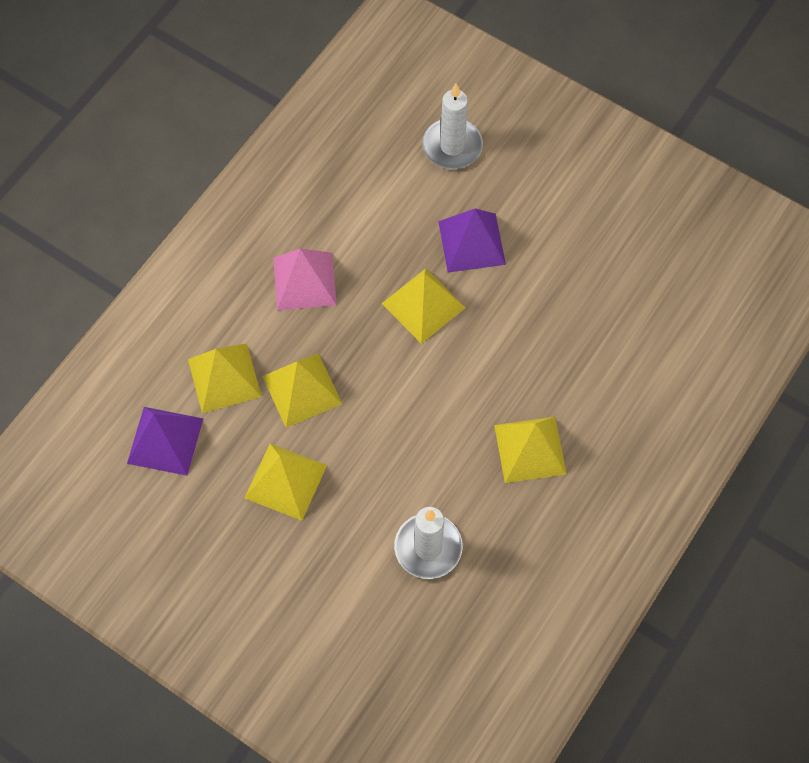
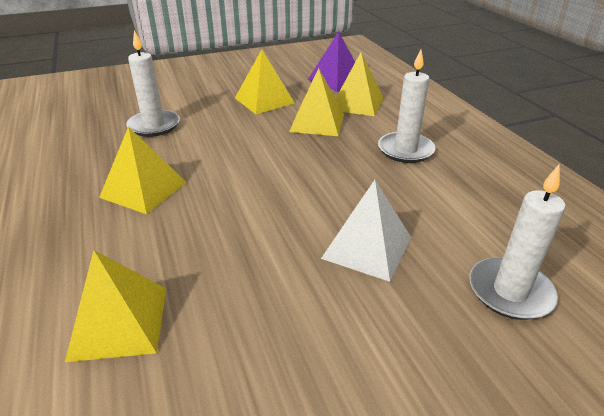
camera: 125 degrees right, 30 degrees down
(304, 281) = (405, 150): pink pyramid -> white candle
(423, 305) = (328, 192): yellow pyramid -> yellow pyramid (119, 322)
(471, 242) = (367, 247): purple pyramid -> white pyramid

